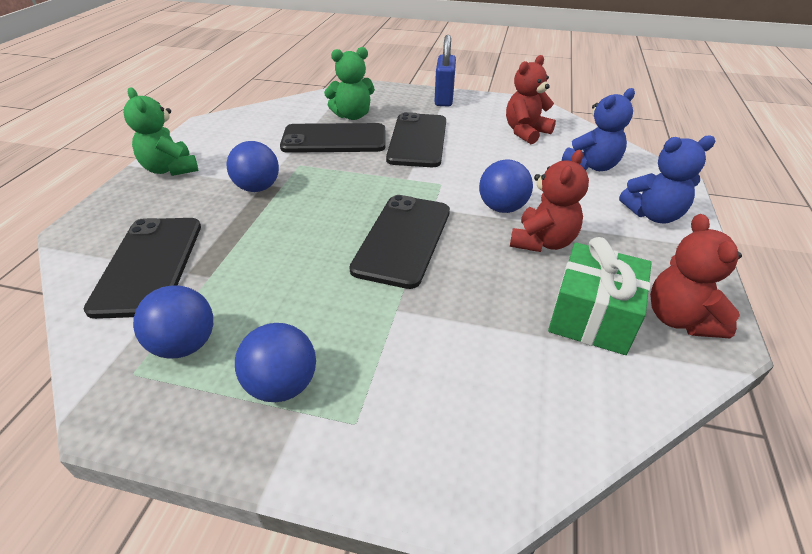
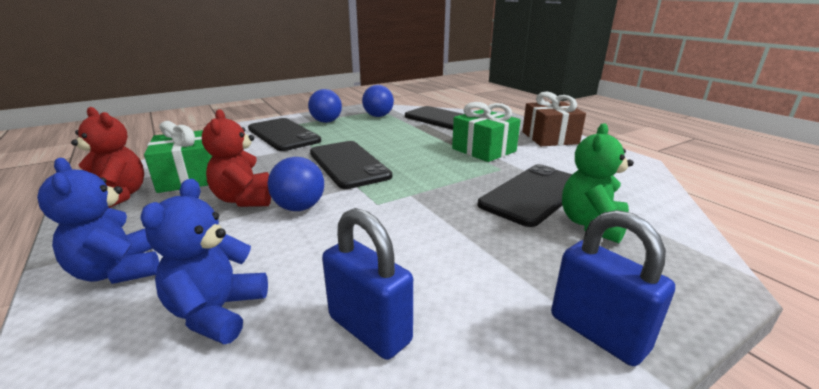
camera: 135 degrees right, 15 degrees down
(170, 169) = (549, 138): green teddy bear -> brown gift
(257, 188) = (483, 150): blue ball -> green gift
(417, 140) = (472, 232): black phone -> black phone (283, 135)
(525, 132) = (369, 329): red teddy bear -> blue padlock
(653, 215) = (118, 271): blue teddy bear -> blue teddy bear turned 75 degrees counterclockwise

